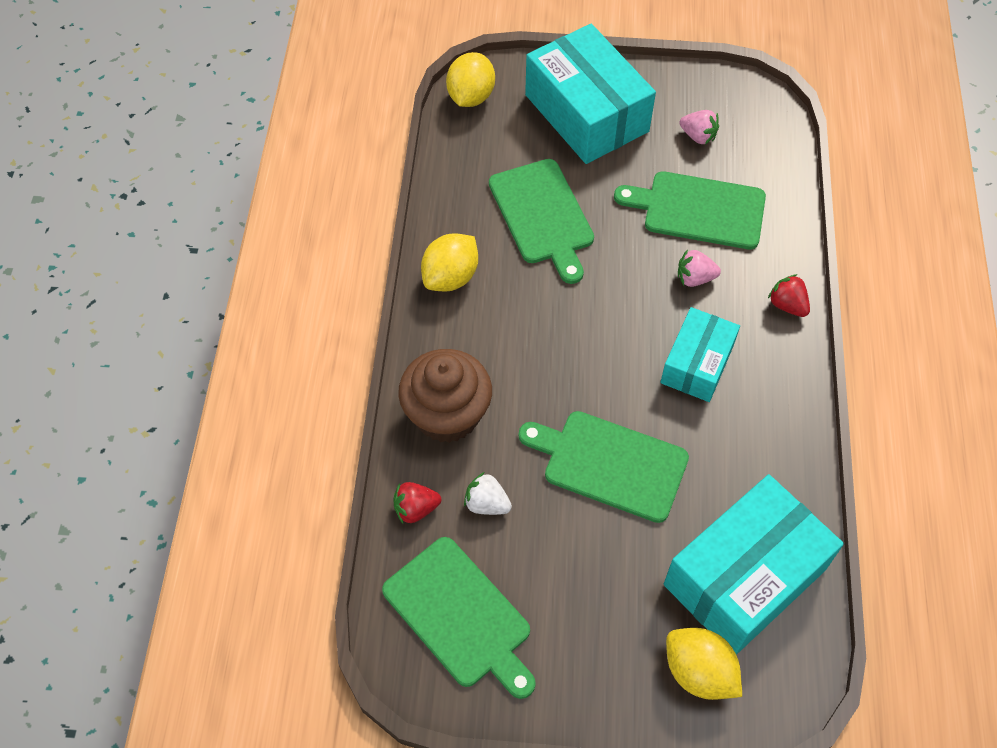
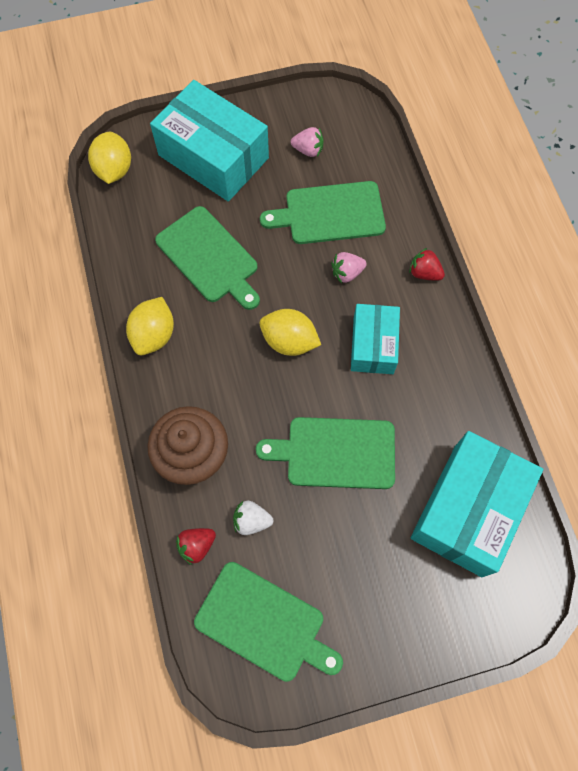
camera: 20 degrees left, 10 degrees up
(699, 672) = (460, 600): yellow lemon -> yellow lemon (289, 341)

